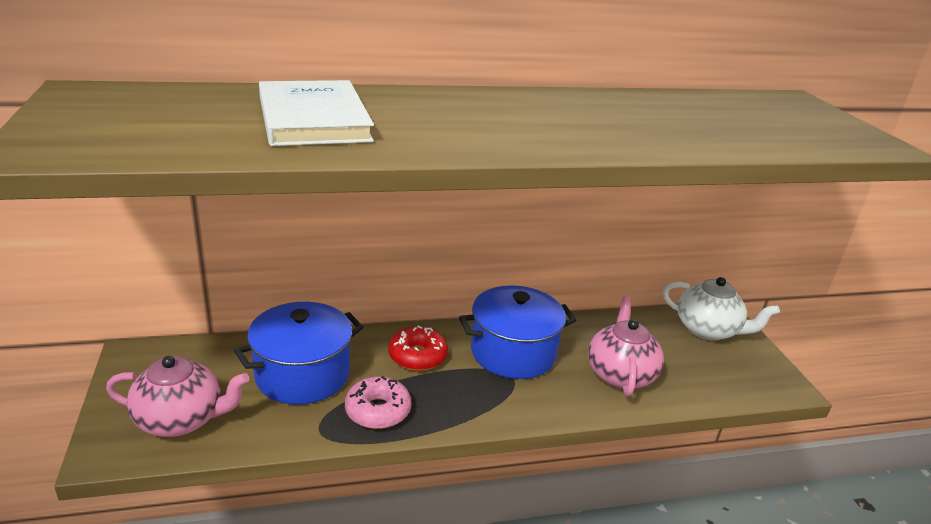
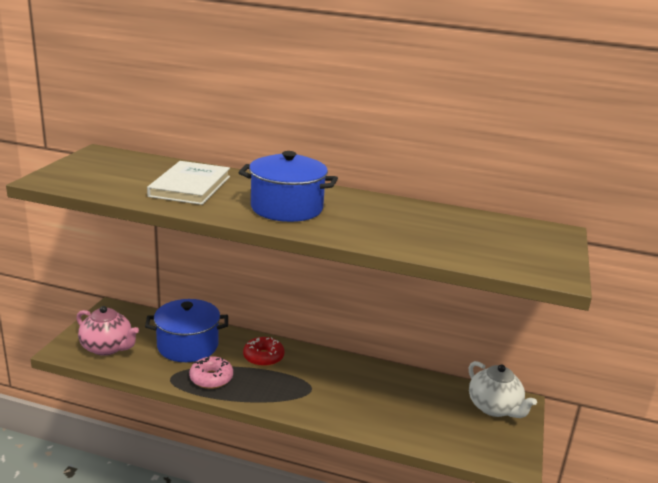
camera: 30 degrees right, 5 degrees down
(513, 353) = (327, 375): blue pot -> blue pot (286, 208)
(620, 374) = (389, 412): pink teapot -> none

